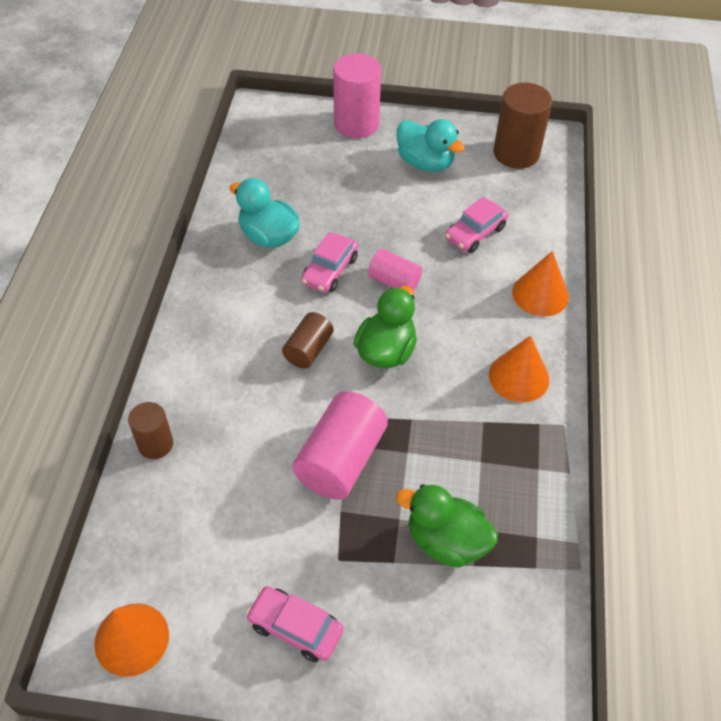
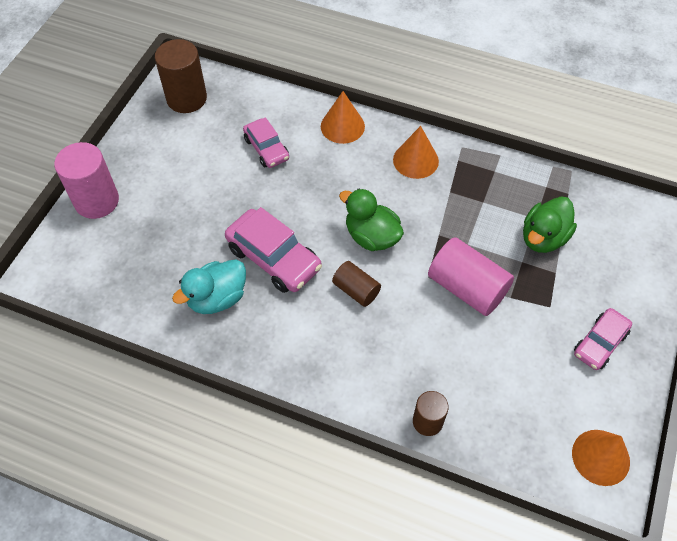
camera: 75 degrees left, 5 degrees up
(330, 270) = (274, 258): pink car -> pink car, size x1.58
(394, 281) = (301, 215): pink cylinder -> none
(425, 163) = (171, 162): turquoise duck -> none

